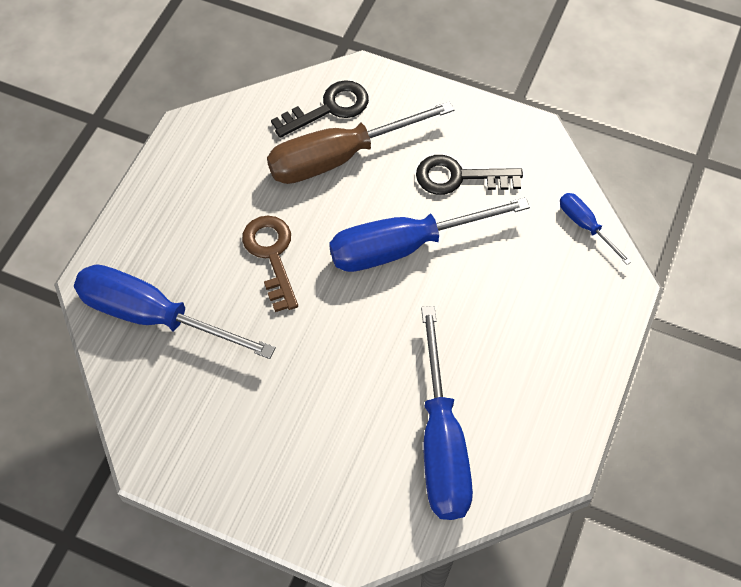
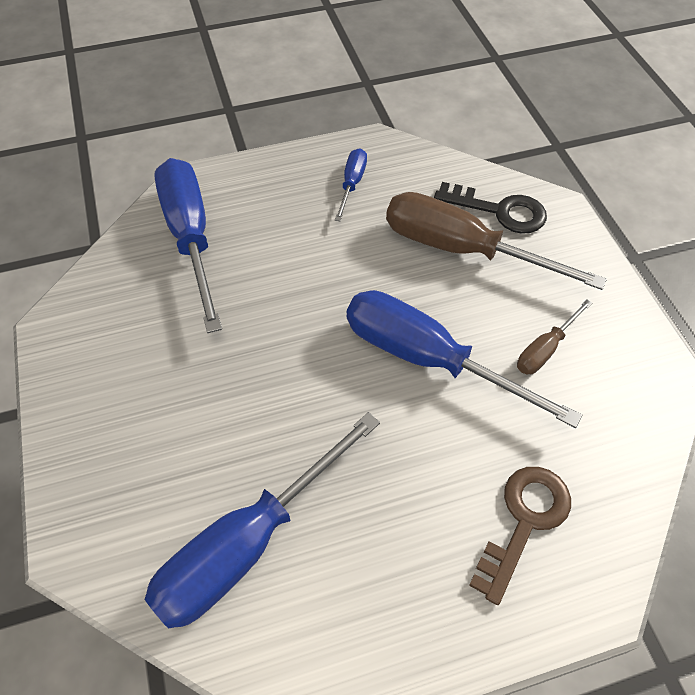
camera: 50 degrees right, 5 degrees down
(271, 255) = (320, 271): brown key -> brown key (524, 521)
(458, 177) = (545, 349): black key -> brown screwdriver
(585, 226) = (621, 501): blue screwdriver -> blue screwdriver (352, 184)

